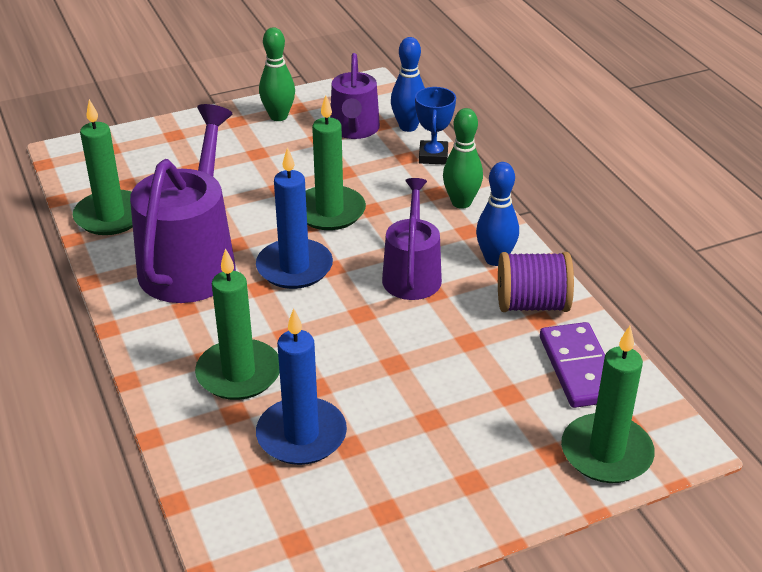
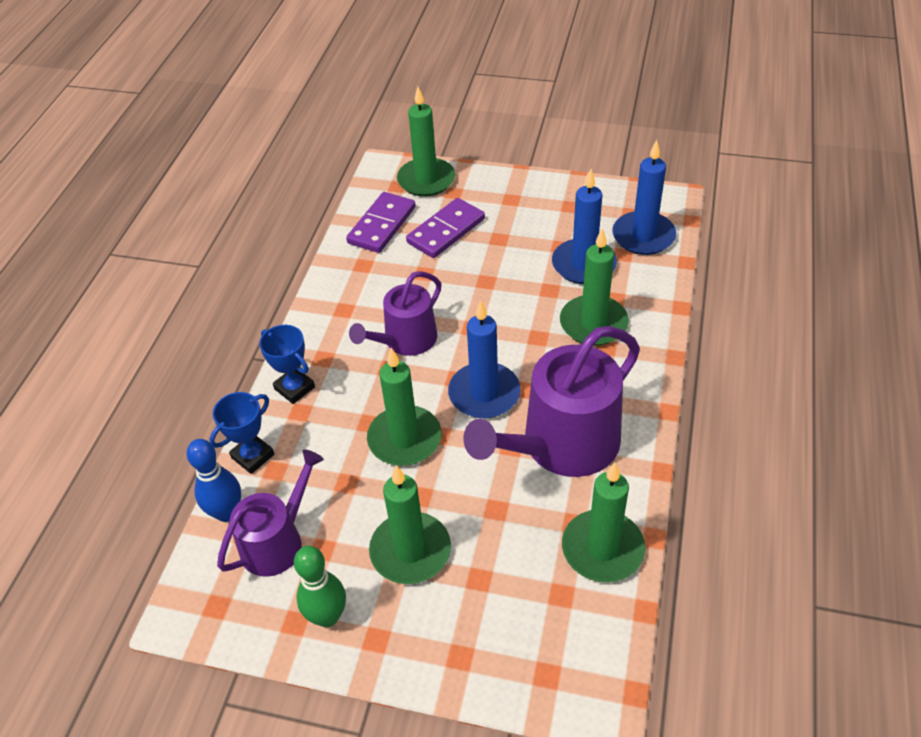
camera: 140 degrees left, 10 degrees up
(254, 512) = (643, 236): none -> blue candle
(256, 161) = (410, 551): none -> green candle
(461, 202) = (294, 388): green bowling pin -> blue trophy
(495, 259) = (335, 322): blue bowling pin -> none
(501, 397) = (446, 231): none -> purple domino
(532, 304) = (355, 276): purple spool -> none

